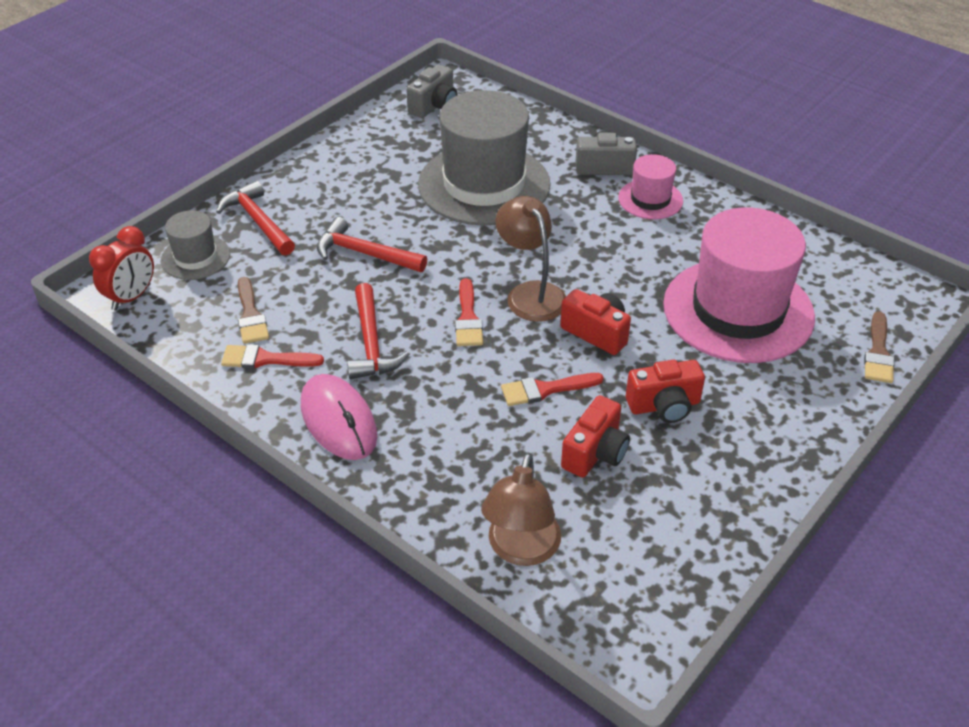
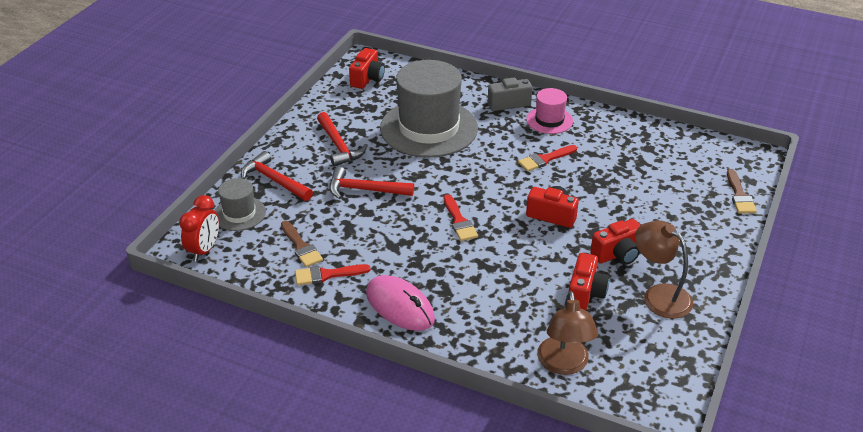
camera: 15 degrees left, 5 degrees down
(371, 343) = (399, 250): red hammer -> red hammer (339, 146)
(434, 106) = (367, 78): grey camera -> red camera
(530, 293) = (495, 197): brown lamp -> brown lamp (659, 295)
(545, 389) = (534, 259): red brush -> red brush (545, 159)
(738, 310) = (639, 184): pink hat -> none

